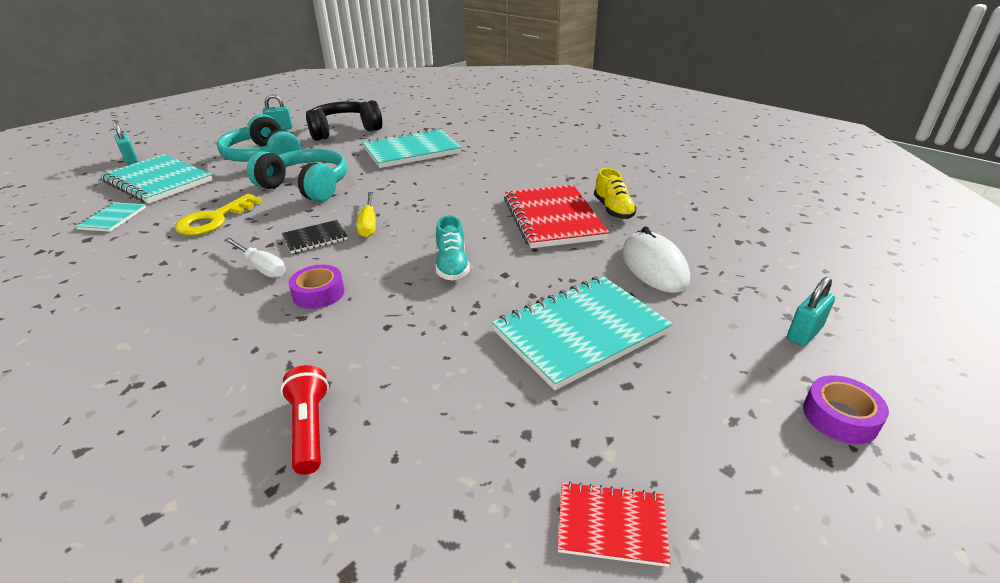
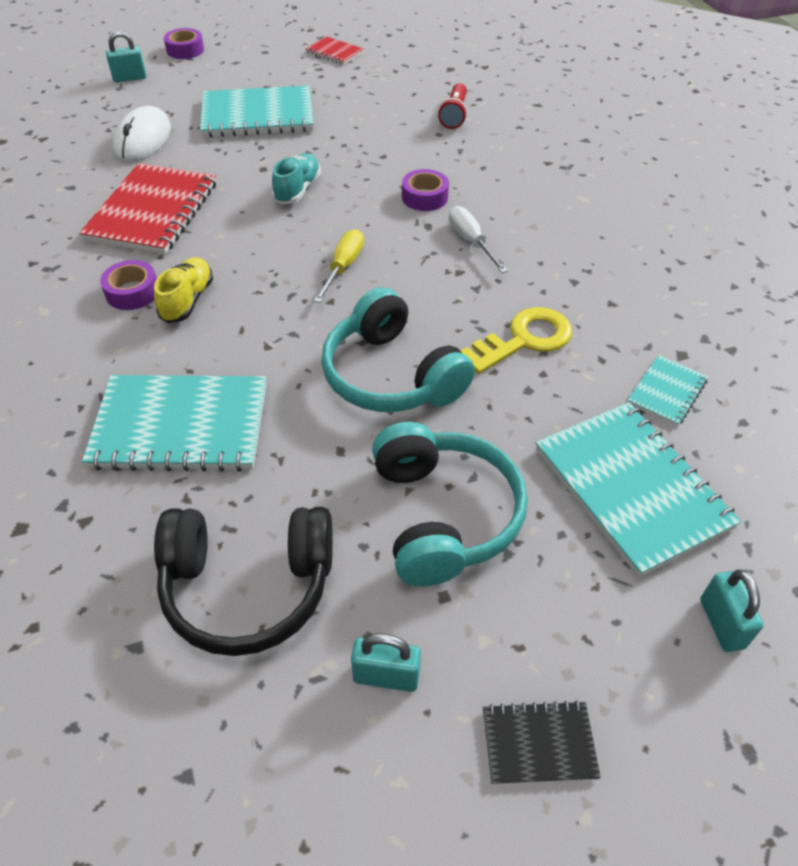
camera: 155 degrees left, 15 degrees up
(315, 238) = (409, 264): black notebook -> black notebook (538, 743)
(501, 180) = (132, 292): none -> purple tape
(613, 210) = (82, 203): yellow shoe -> yellow shoe (187, 300)

